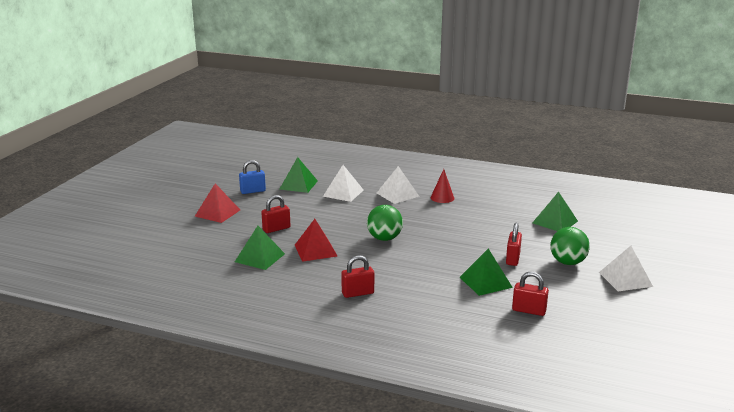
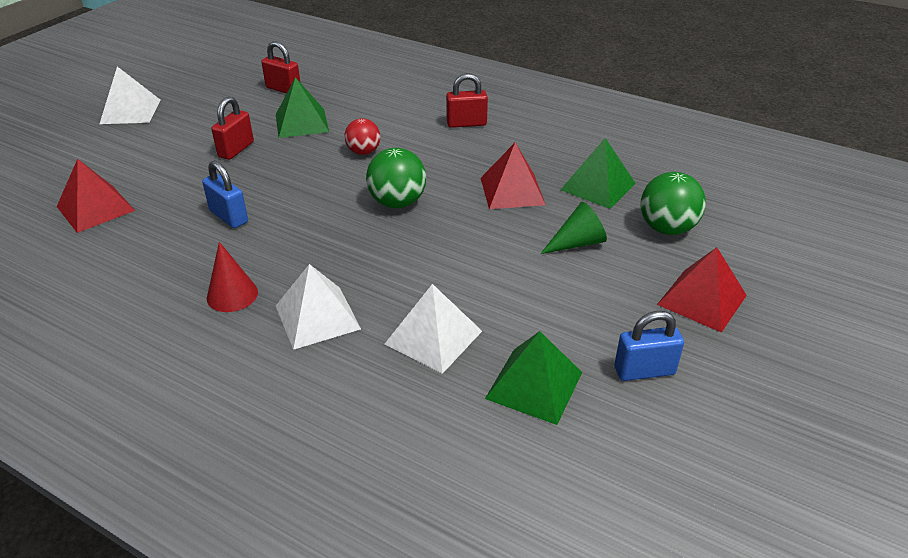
camera: 170 degrees left, 15 degrees up
(276, 229) = (577, 243): red padlock -> green cone
(424, 265) = (363, 152): none -> red ball
(476, 224) = (229, 217): none -> blue padlock
(555, 222) = (95, 208): green pyramid -> red pyramid
(567, 262) = (170, 138): green ball -> green ball (667, 228)

